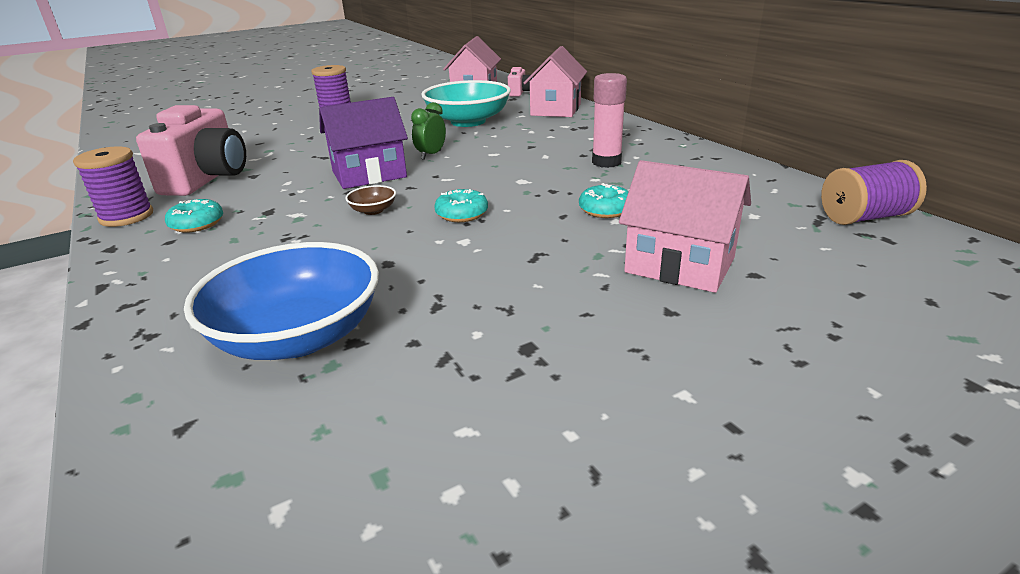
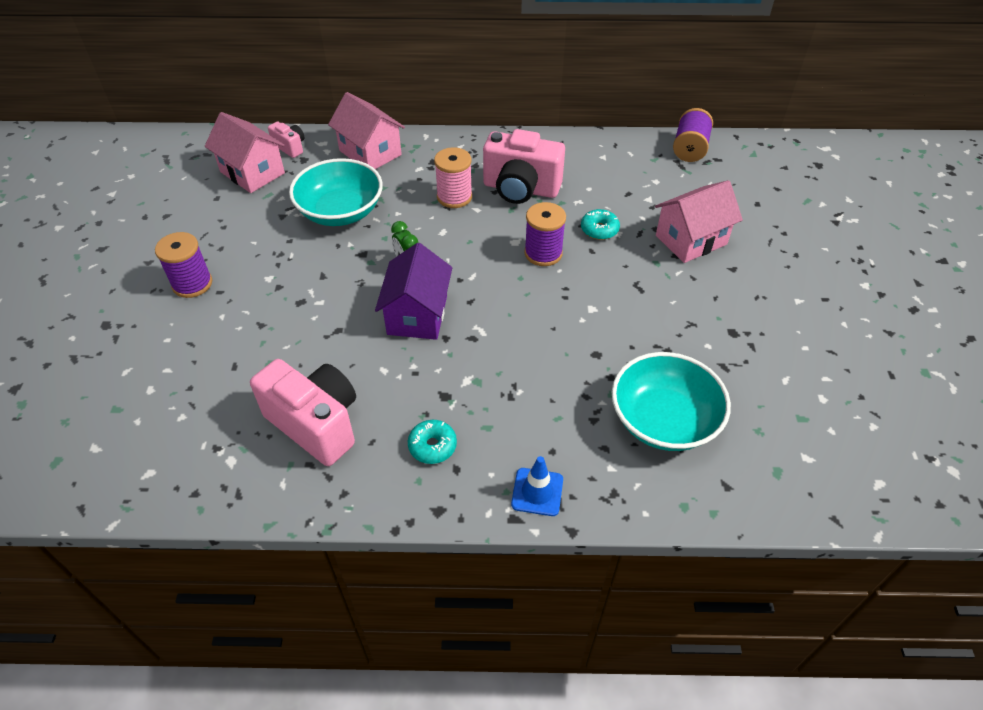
camera: 60 degrees left, 20 degrees up
(126, 216) = (367, 495): purple spool -> purple spool (543, 253)
(143, 288) = (537, 492): none -> blue traffic cone
(298, 336) = (663, 420): blue bowl -> turquoise bowl
(373, 210) = (500, 335): brown bowl -> none
(462, 214) = (548, 293): turquoise donut -> none
(548, 145) = (454, 197): none -> pink spool
(606, 162) = (520, 189): pink glue stick -> pink camera

